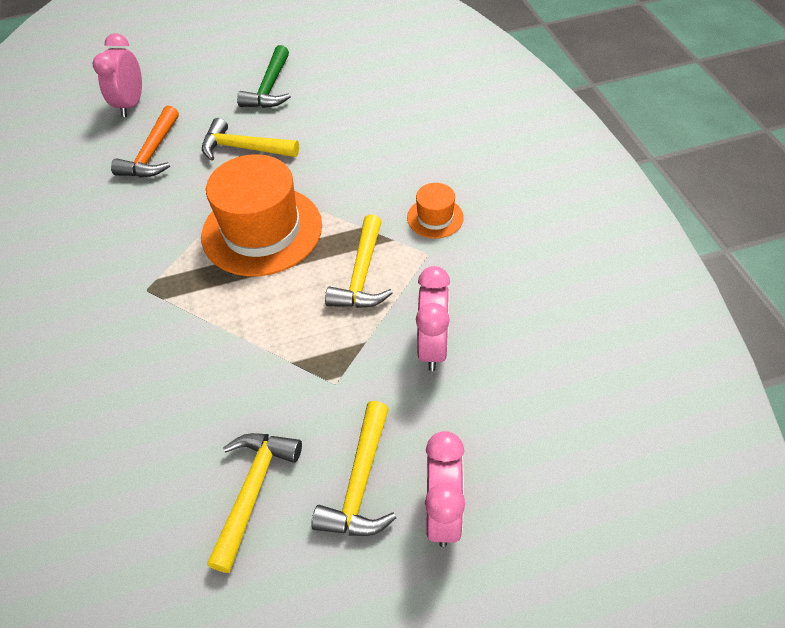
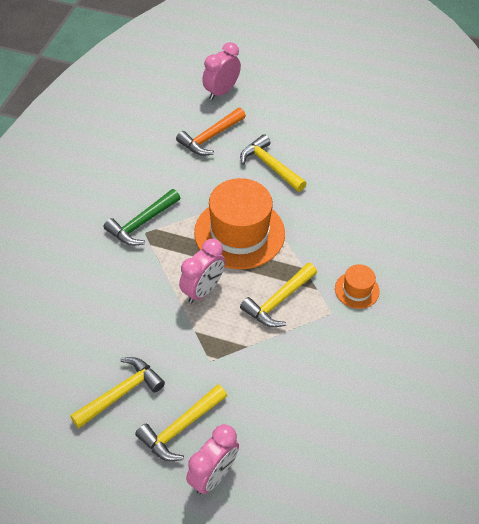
camera: 30 degrees right, 0 degrees up
(270, 88) = (320, 127): green hammer -> green hammer (141, 223)
(433, 347) = (285, 375): pink clock -> pink clock (203, 290)

